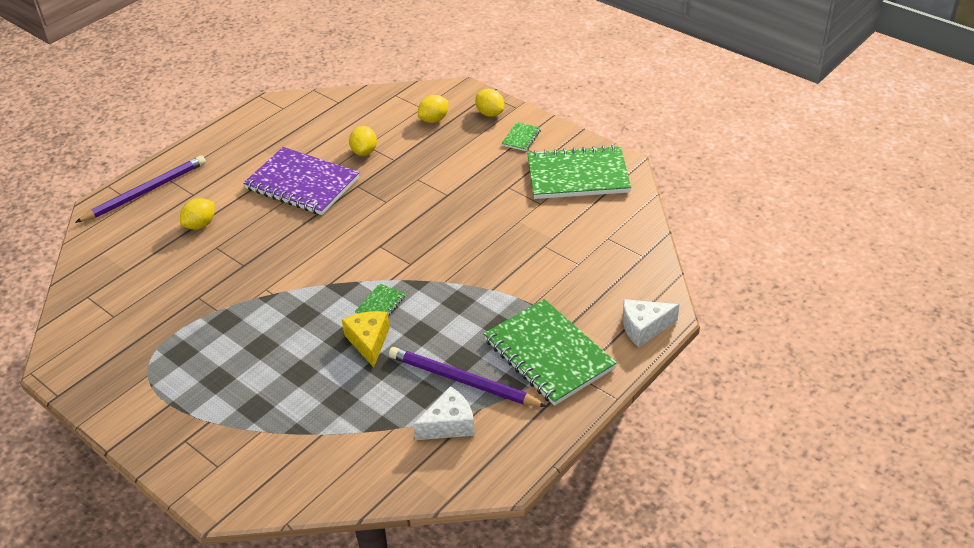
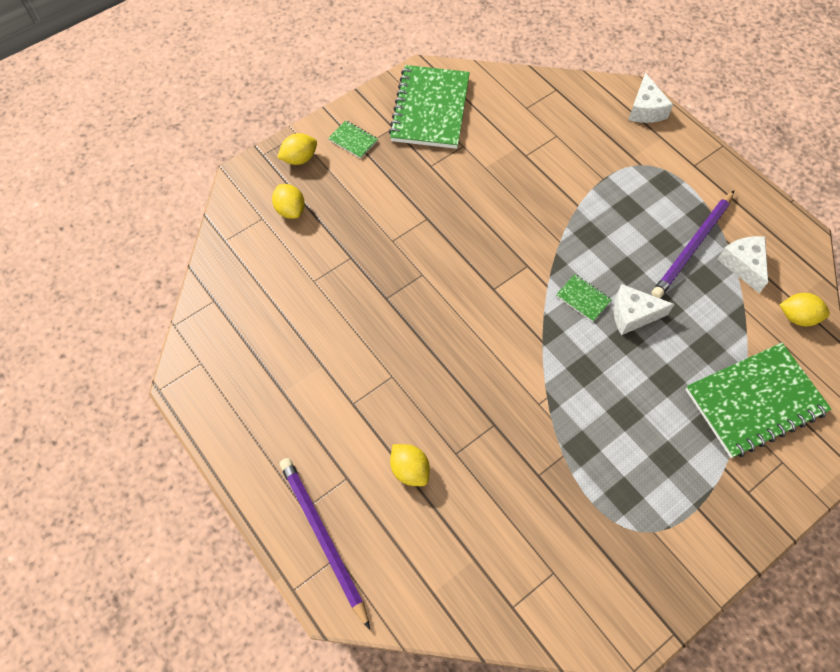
camera: 80 degrees left, 20 degrees up
(302, 184) = (365, 353): purple notebook -> none
(364, 152) = (326, 284): yellow lemon -> yellow lemon (797, 317)
(369, 341) = (633, 315): yellow cheese -> white cheese
(548, 354) = (668, 179): green notebook -> green notebook (755, 401)

